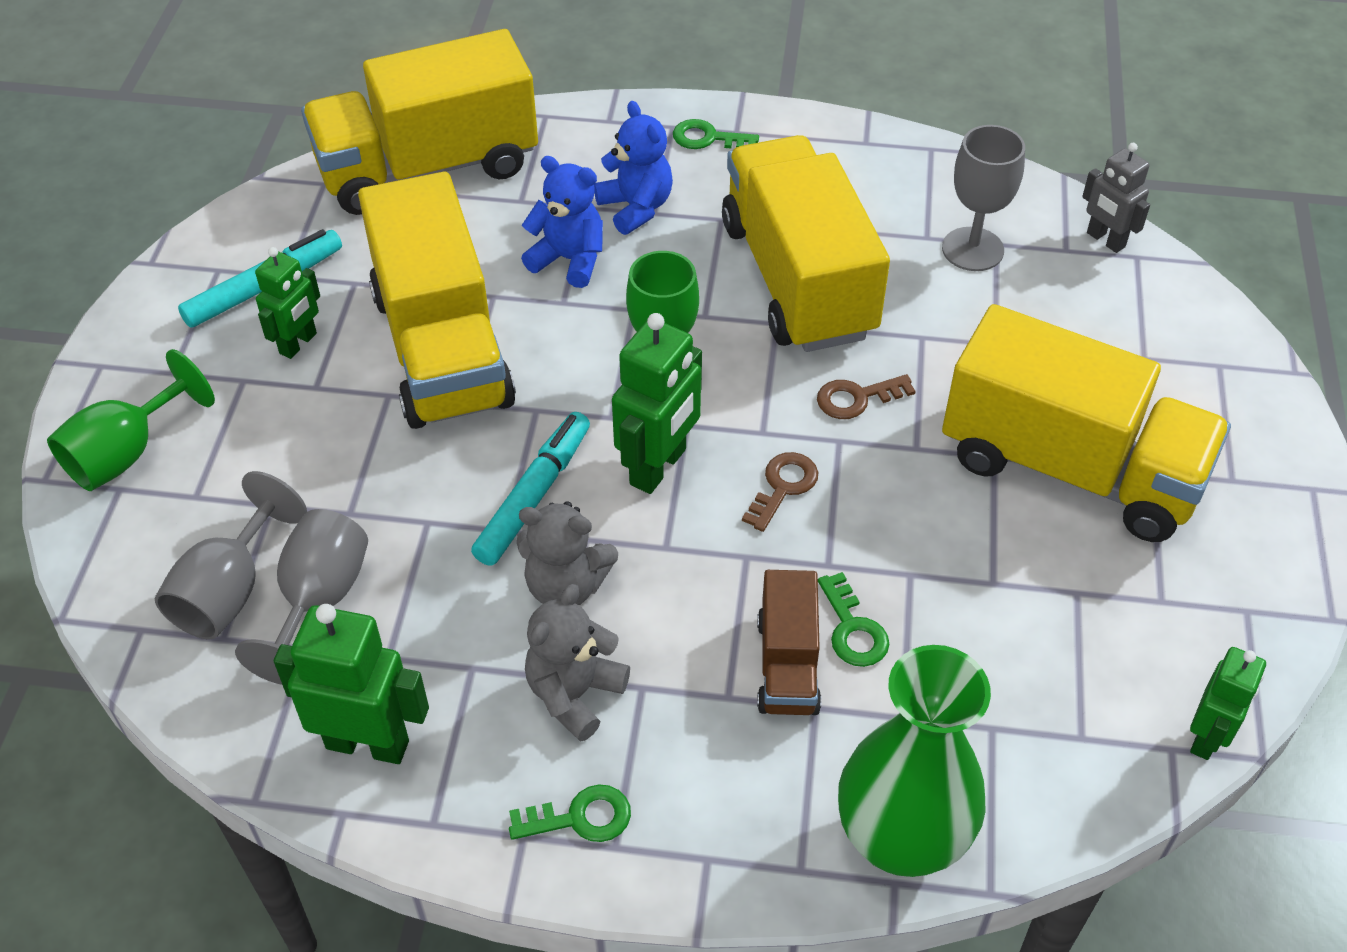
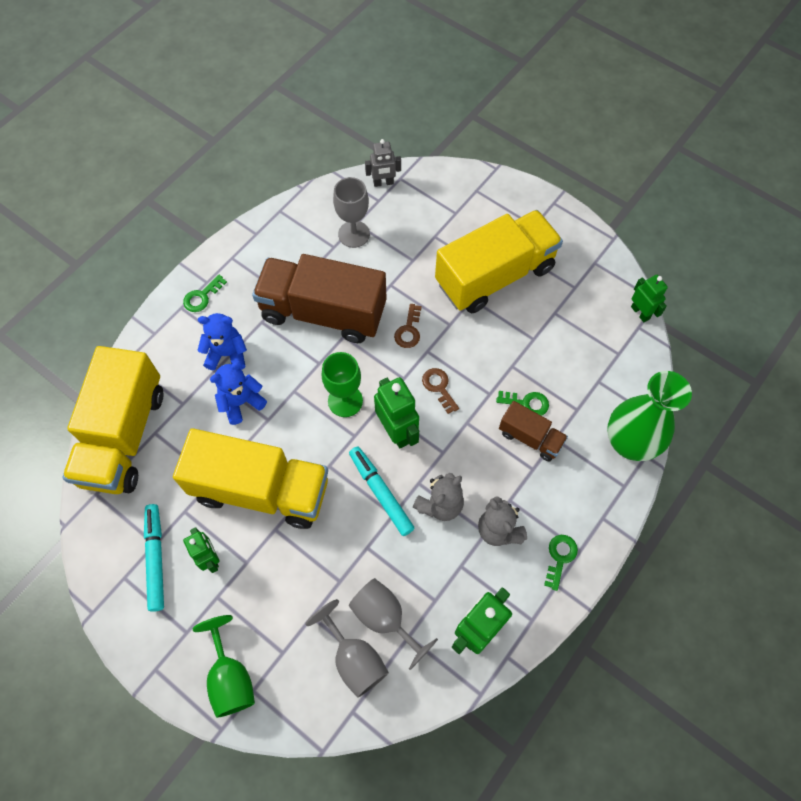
camera: 60 degrees left, 15 degrees up
(798, 279) = (323, 312): yellow truck -> brown truck

